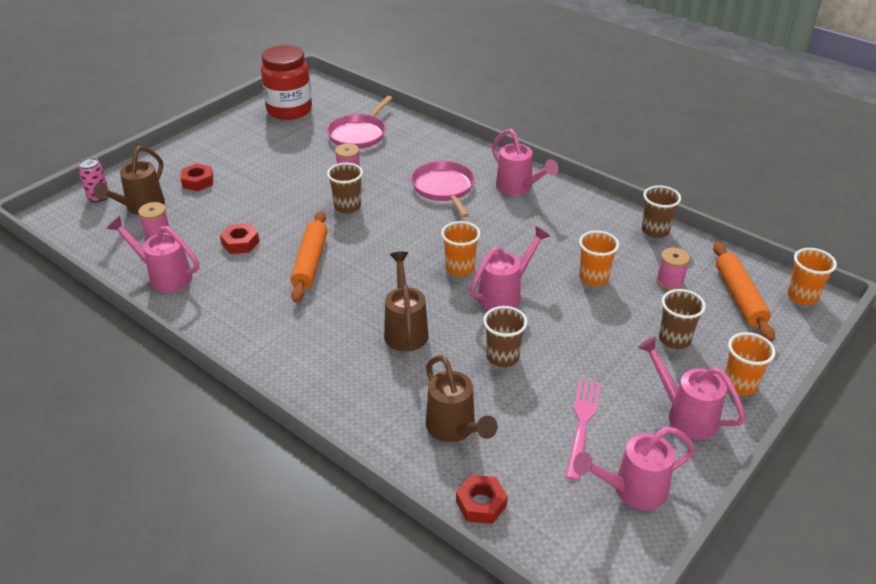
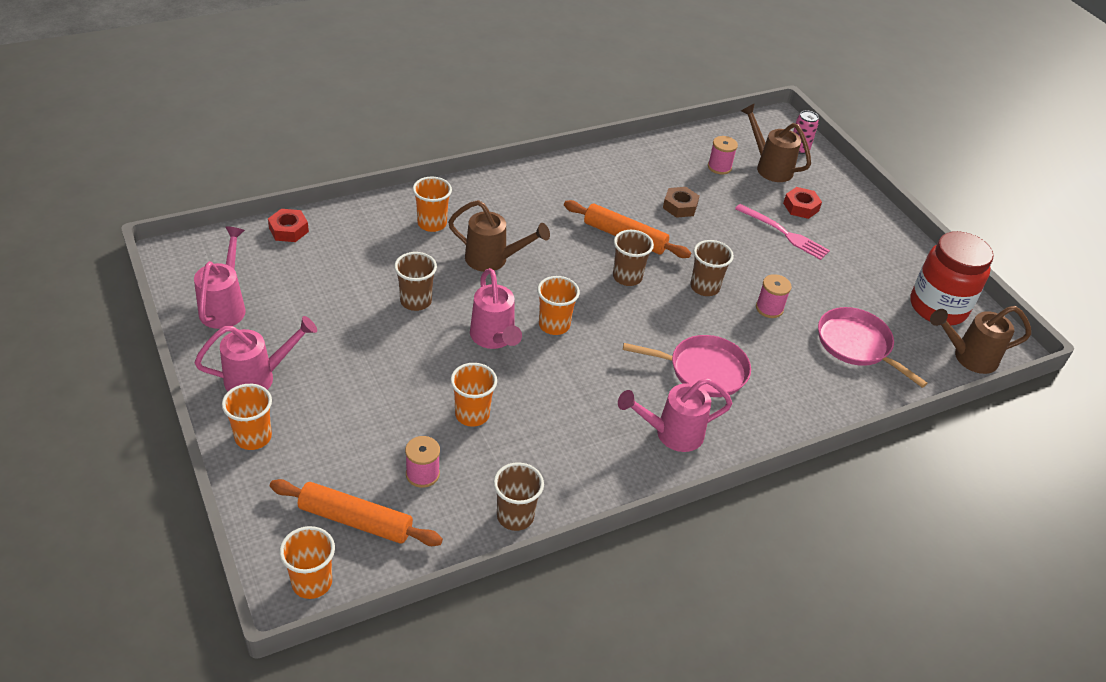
camera: 110 degrees right, 5 degrees up
(164, 276) = (654, 158): pink watering can -> none
(240, 243) = (680, 206): red nut -> brown nut
(383, 392) = (432, 223): none -> orange cup
(455, 430) = (363, 244): brown watering can -> brown watering can (968, 357)
(582, 424) = (306, 312): pink fork -> pink fork (784, 233)
(674, 339) = (343, 426): brown cup -> brown cup (627, 277)

